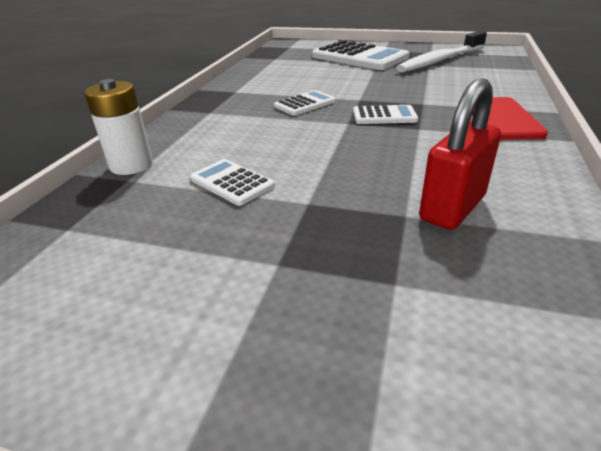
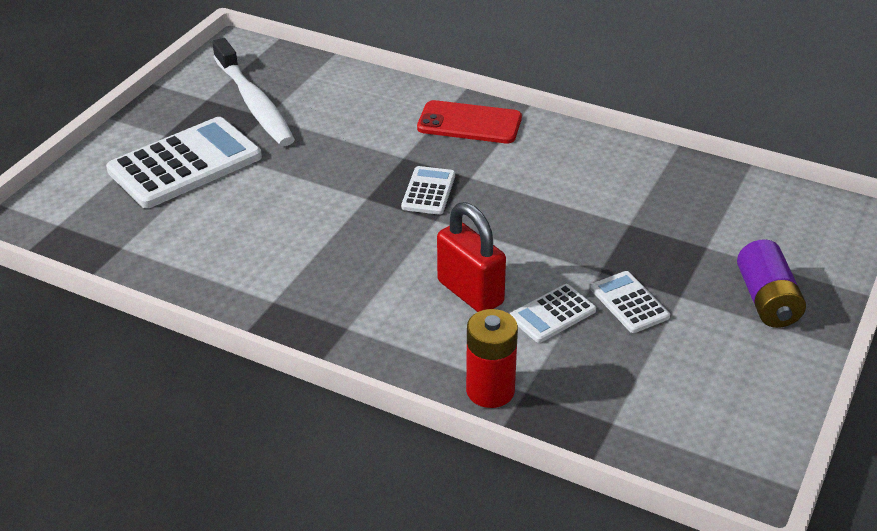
camera: 80 degrees left, 5 degrees up
(131, 165) = (490, 390): white battery -> red battery
(287, 359) = (767, 300): none -> purple battery
(305, 104) = (361, 242): white calculator -> white calculator (629, 303)
(452, 208) = (624, 199): red padlock -> red padlock (470, 292)

